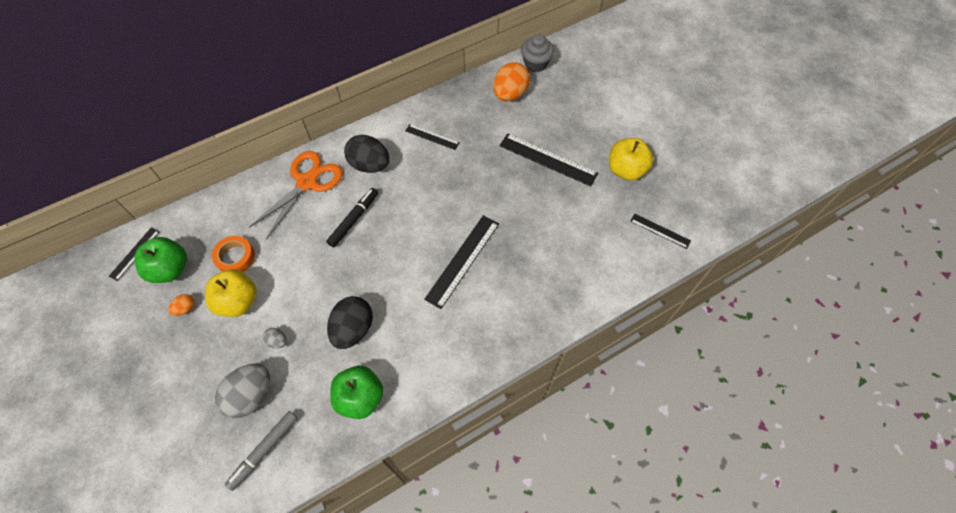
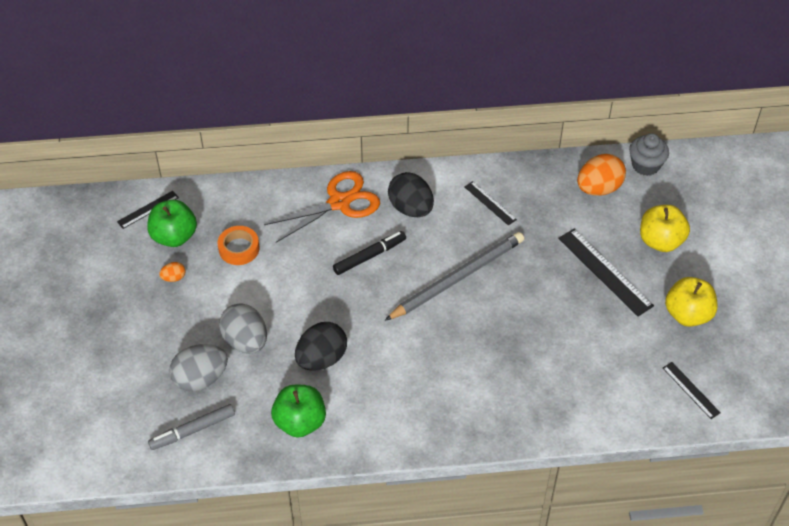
camera: 25 degrees right, 10 degrees down
(238, 301) = (224, 290): yellow apple -> yellow apple (660, 241)
(277, 341) = (245, 341): grey egg -> grey egg, size x2.13
(435, 210) = (457, 278): none -> grey pencil
(463, 260) = (461, 337): black ruler -> none

